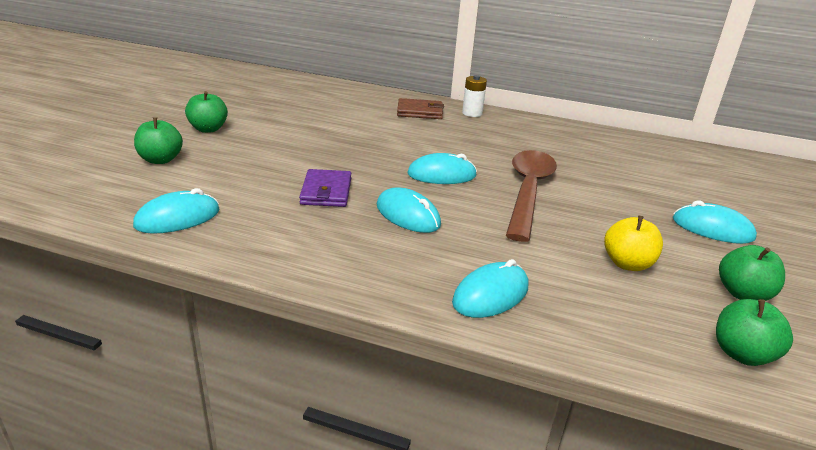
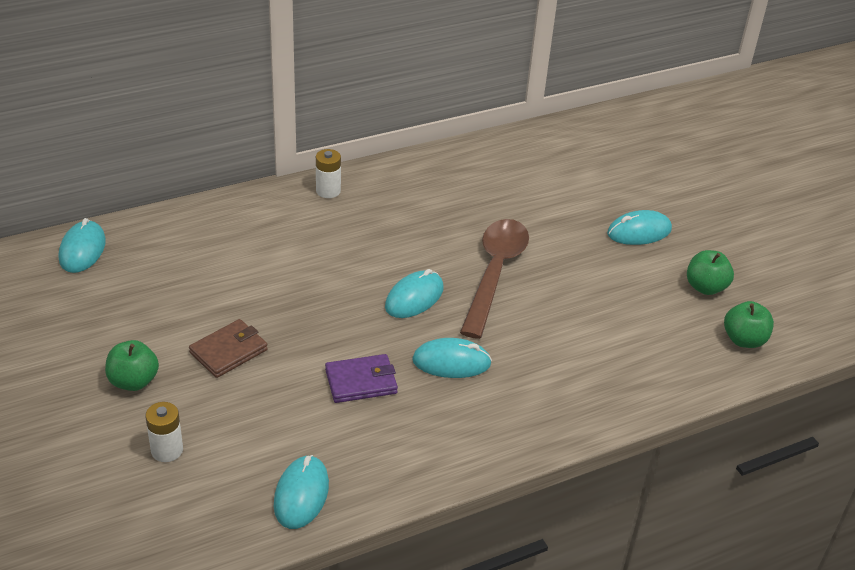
camera: 45 degrees left, 10 degrees up
(161, 160) = (167, 450): green apple -> white battery
(326, 191) = (361, 381): purple wallet -> purple wallet turned 60 degrees counterclockwise
(419, 112) = (282, 219): brown wallet -> brown wallet (228, 351)
(490, 295) = (589, 395): turquoise mouse -> turquoise mouse (82, 250)
(528, 192) = (495, 273): brown spoon -> brown spoon turned 45 degrees clockwise
(627, 264) = (628, 306): yellow apple -> none

